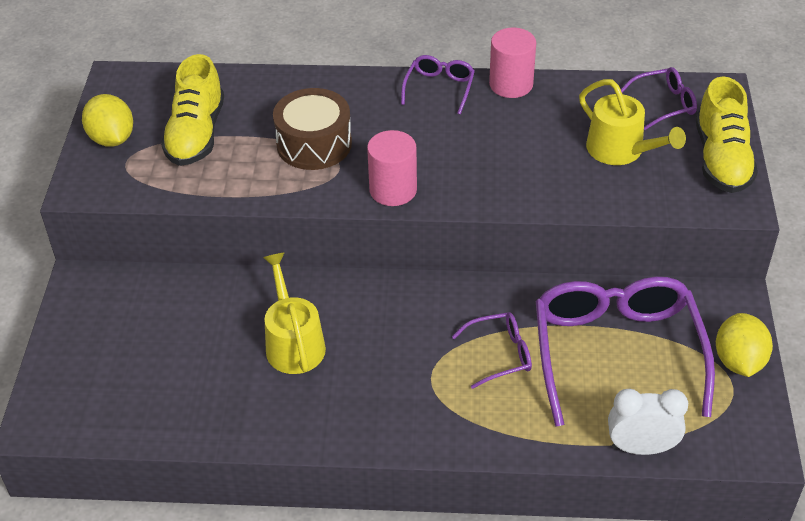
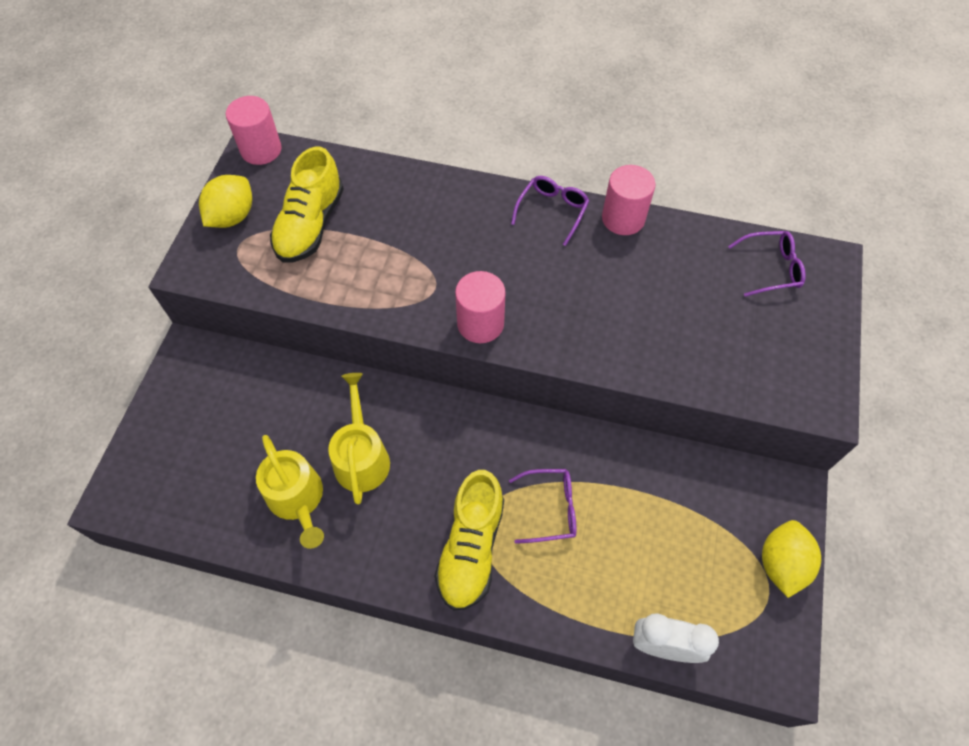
camera: 10 degrees right, 15 degrees up
(112, 139) = (232, 217): yellow lemon -> yellow lemon turned 45 degrees clockwise
(125, 78) = (261, 150): none -> pink cylinder
(314, 144) = (417, 256): brown drum -> none
(616, 352) = (663, 529): purple glasses -> none
(620, 150) = (715, 316): yellow watering can -> yellow watering can (297, 499)
(721, 159) = (816, 346): yellow shoe -> yellow shoe (471, 548)

